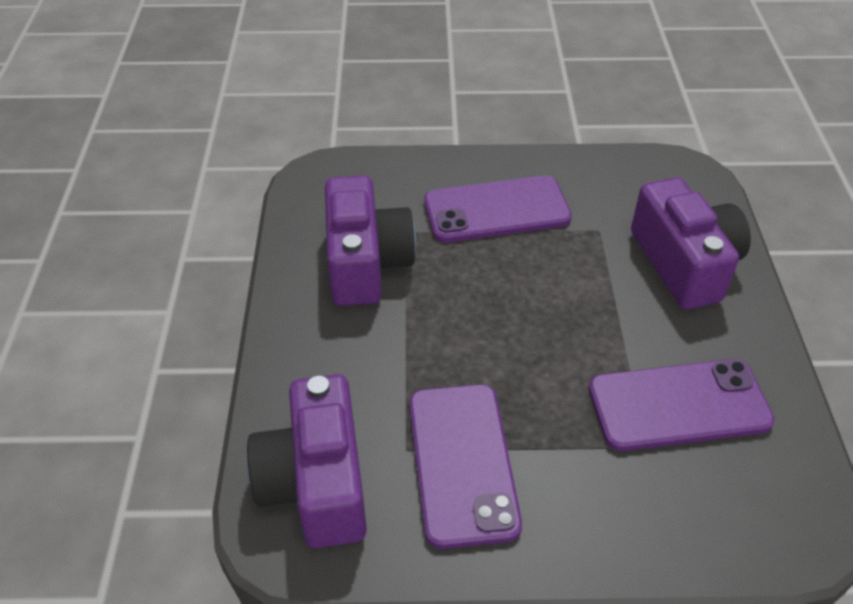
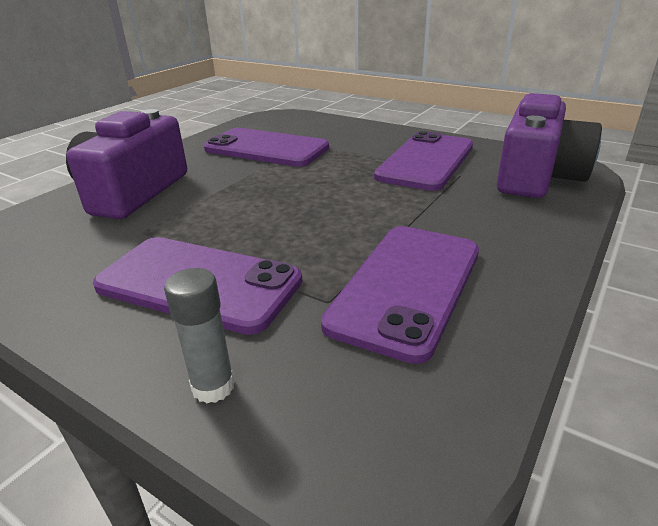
camera: 145 degrees left, 15 degrees down
(366, 262) = (406, 287): purple camera -> purple phone
(417, 168) = (213, 387): none -> grey glue stick

